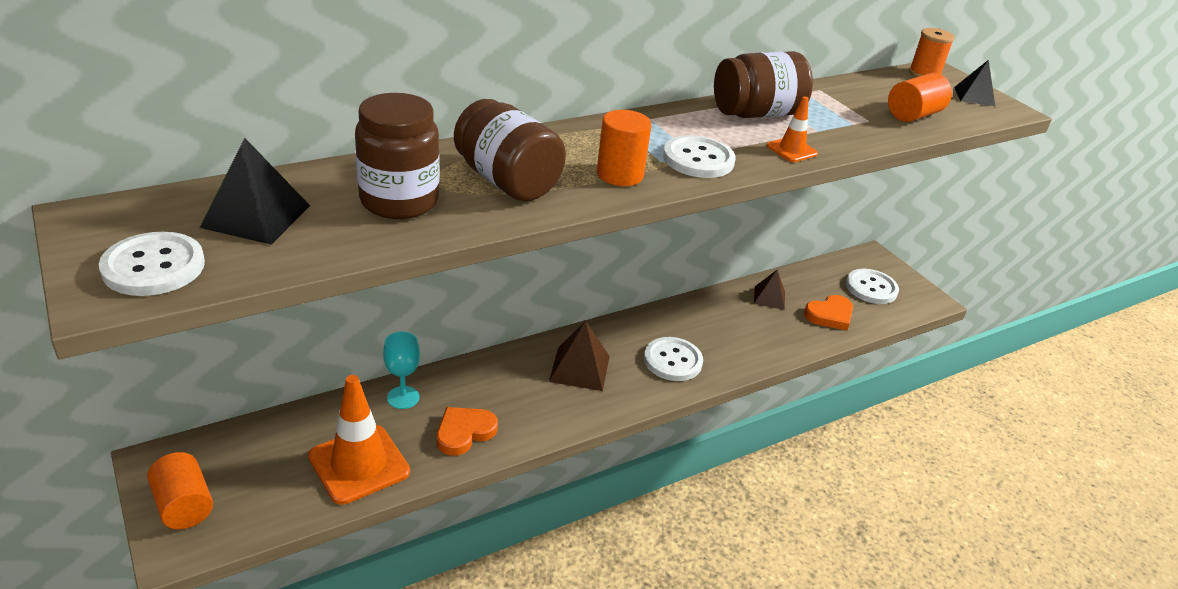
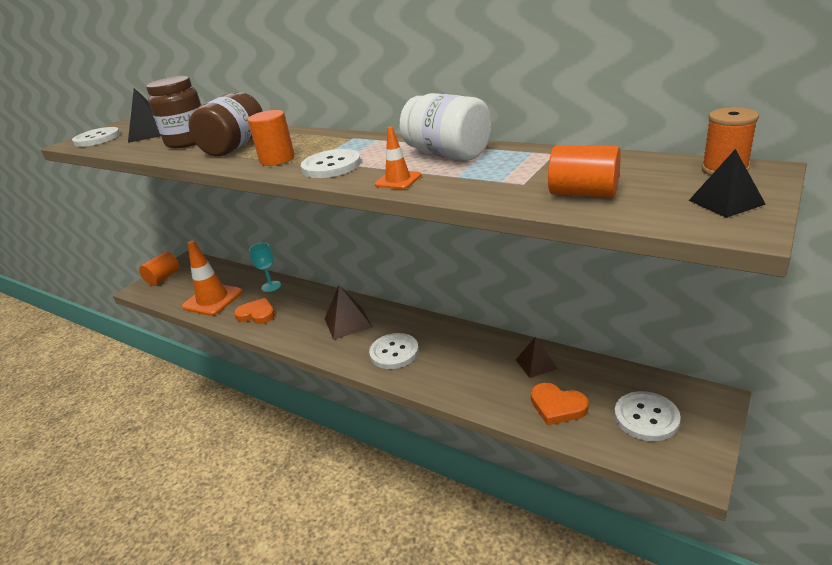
camera: 70 degrees right, 5 degrees down
(756, 113) = (448, 154): brown jar -> white jar

